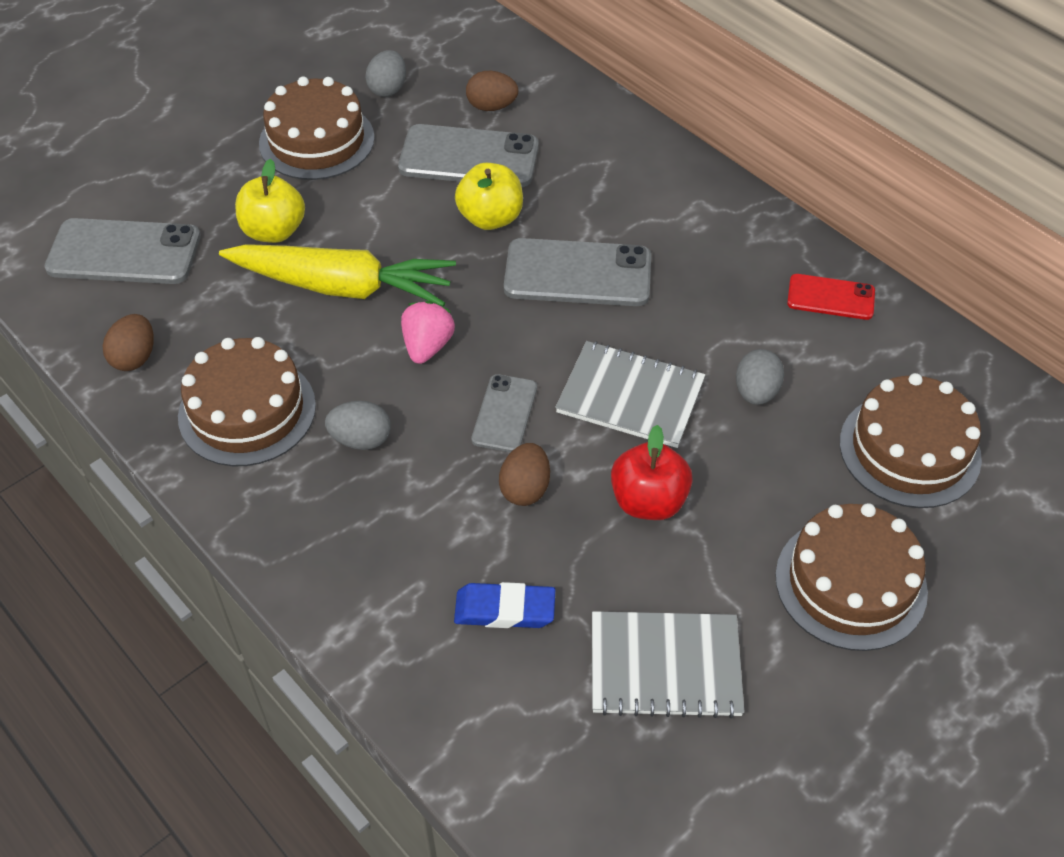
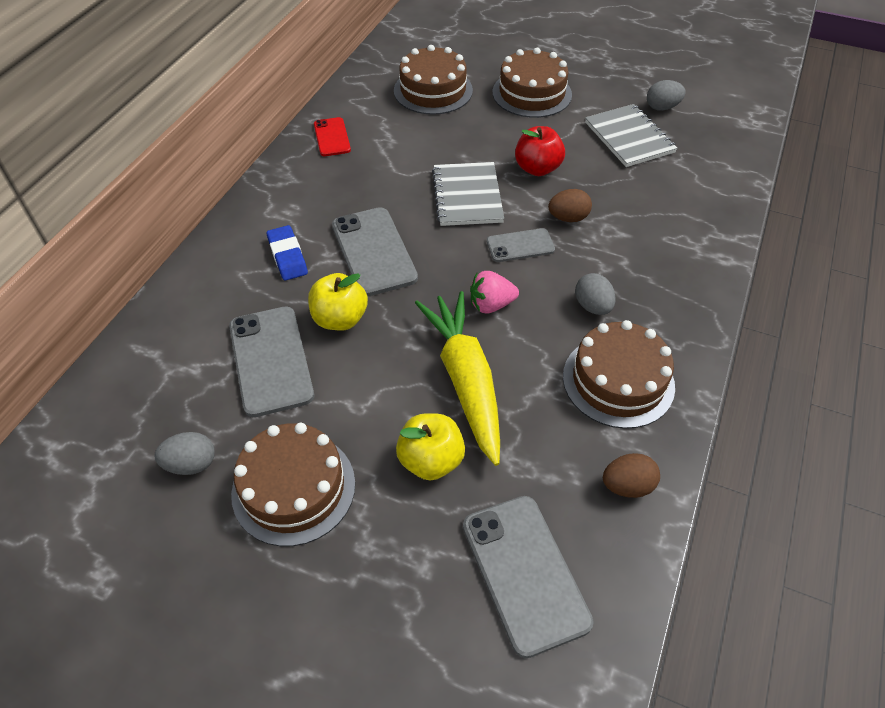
camera: 115 degrees left, 0 degrees up
(491, 107) = (193, 371): brown egg -> none
(505, 609) = (650, 200): blue eraser -> blue eraser (287, 256)
(756, 392) = (429, 149): grey egg -> grey egg (662, 107)

